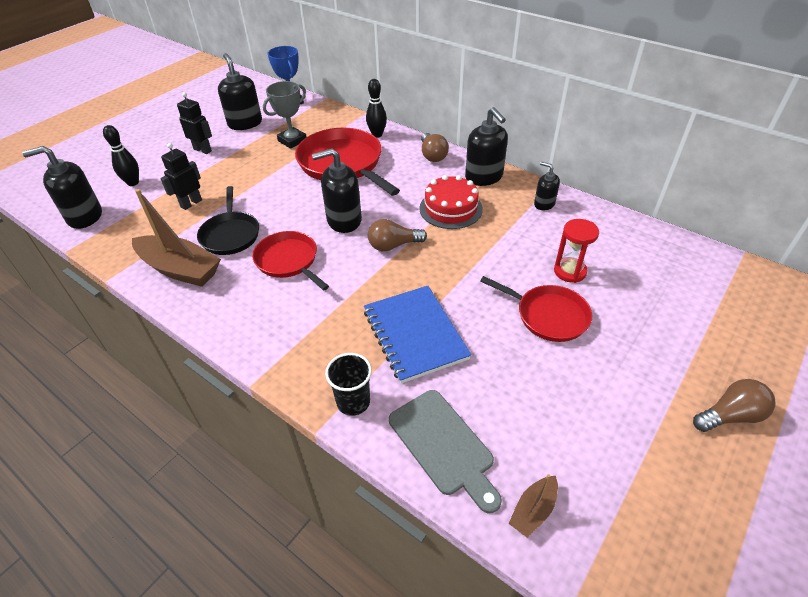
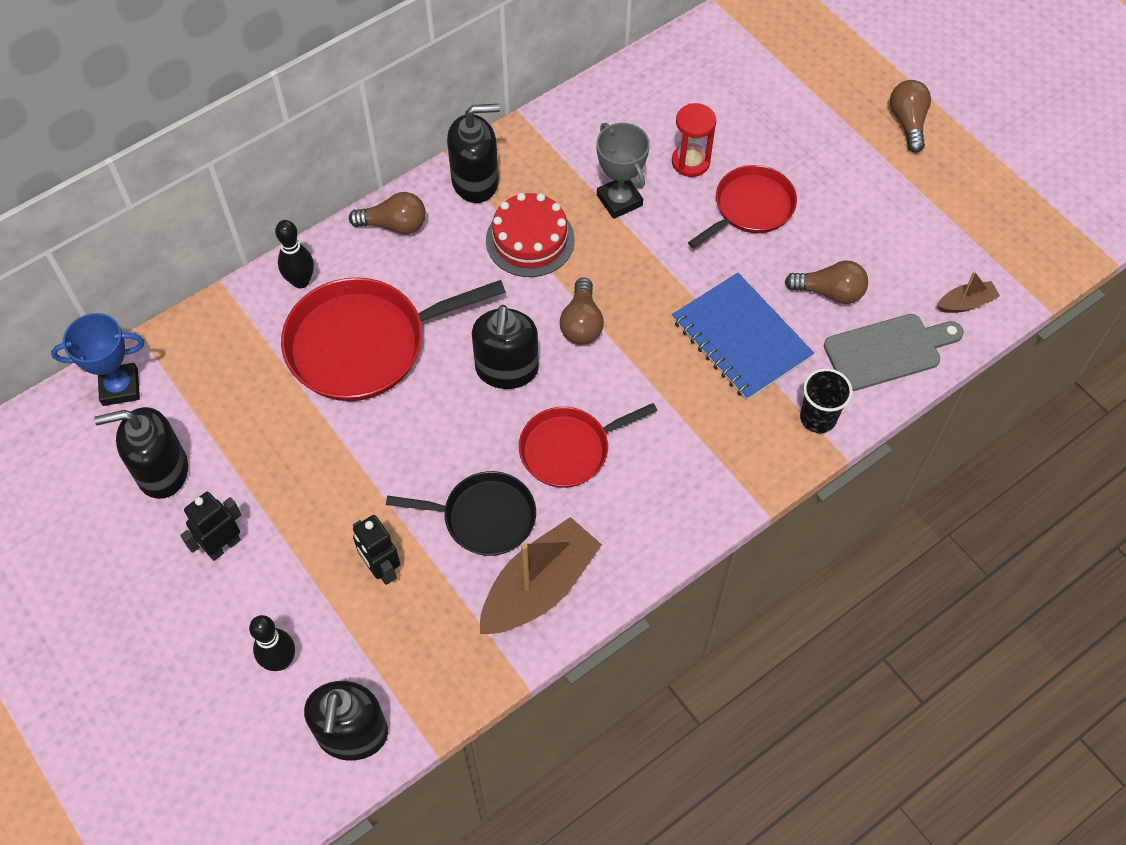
camera: 75 degrees left, 15 degrees up
(292, 141) = (260, 404): grey trophy -> grey trophy (619, 200)
(415, 334) = (741, 338): blue notebook -> blue notebook turned 60 degrees clockwise
(489, 387) = (830, 292): none -> brown light bulb
(533, 510) = (966, 303): brown boat -> brown boat turned 75 degrees counterclockwise
(544, 204) = (561, 139): black soap dispenser -> none

